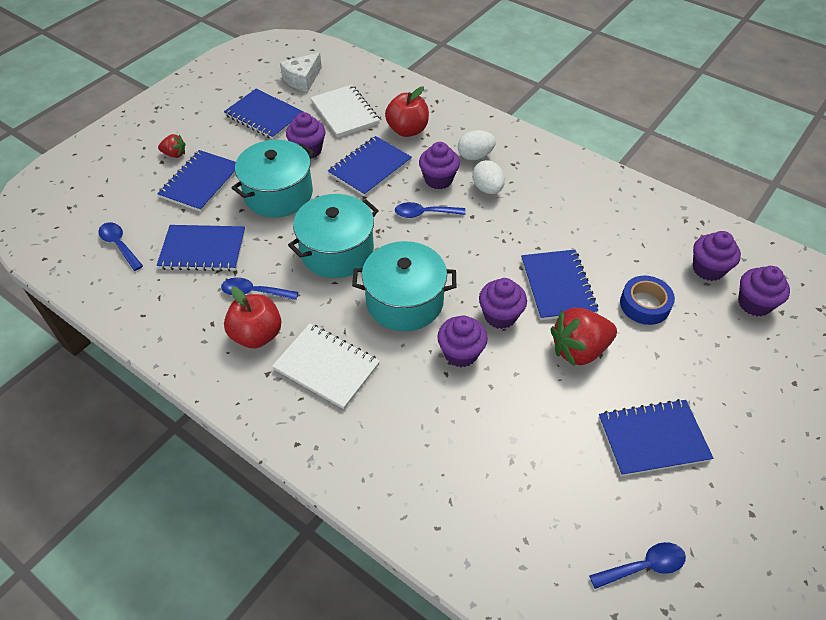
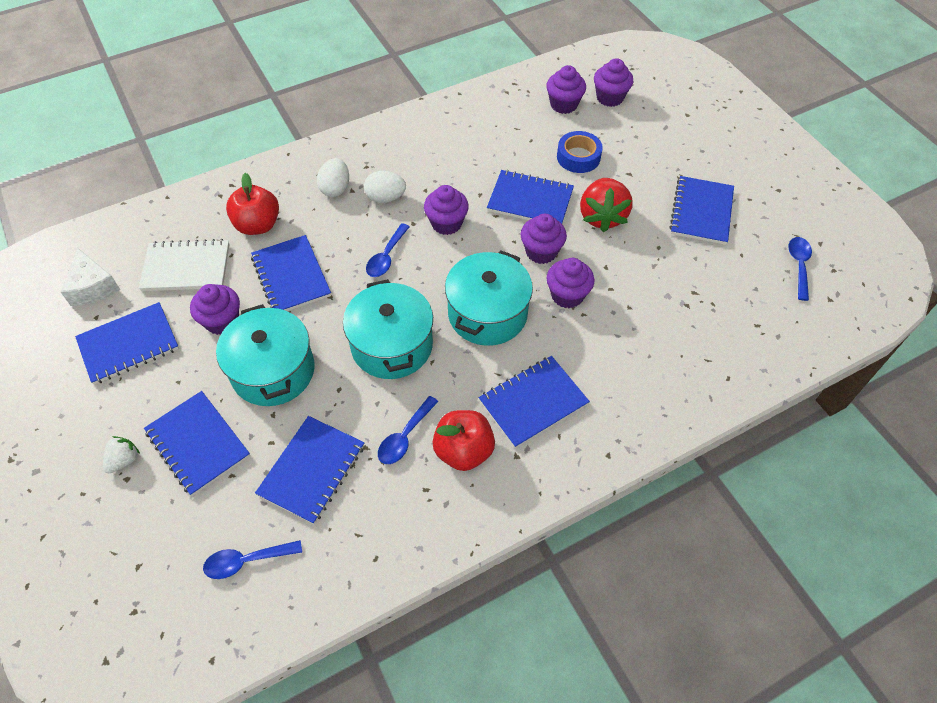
camera: 65 degrees left, 5 degrees up
(174, 154) = (124, 460): red strawberry -> white strawberry
(327, 367) = (533, 402): white notebook -> blue notebook
(438, 180) = (348, 228): purple cupcake -> purple cupcake (446, 223)

